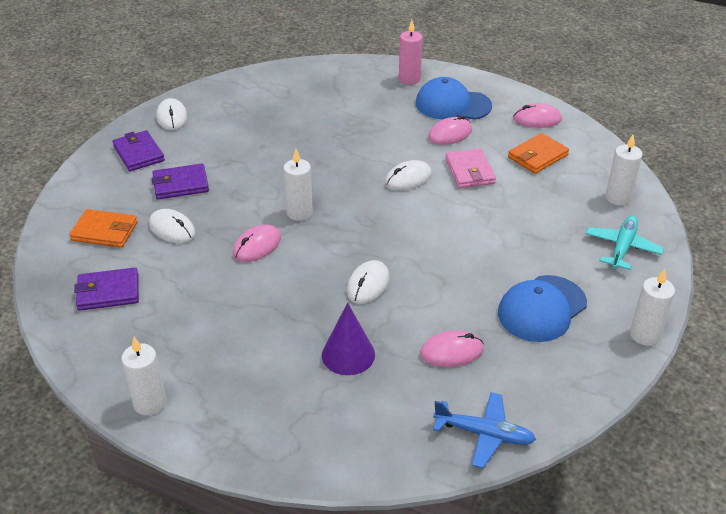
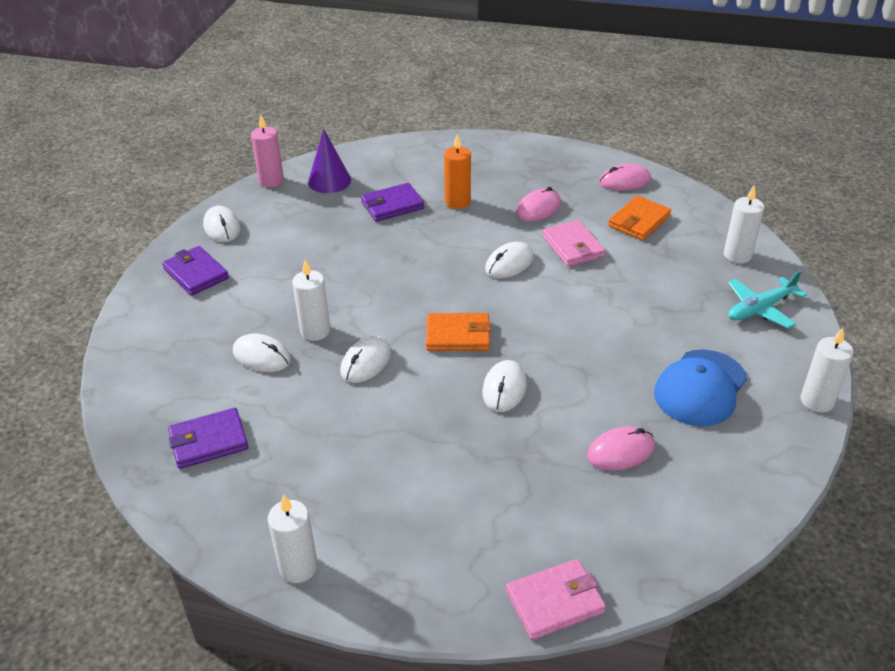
camera: 10 degrees left, 0 degrees up
(104, 231) = (183, 370): orange wallet -> orange wallet (458, 335)
(180, 184) = (256, 303): purple wallet -> purple wallet (392, 205)
(257, 246) = (366, 362): pink mouse -> white mouse
(299, 213) = (402, 317): white candle -> white candle (315, 331)
(348, 354) = (508, 472): purple cone -> purple cone (329, 181)
(352, 465) = (555, 602): none -> pink wallet
(380, 120) = (457, 202): none -> orange candle
(409, 79) = (474, 153): pink candle -> pink candle (271, 181)
(452, 104) = (530, 176): blue cap -> none
(484, 434) = (687, 540): blue plane -> none
(622, 248) = (760, 309): turquoise plane -> turquoise plane turned 135 degrees counterclockwise

